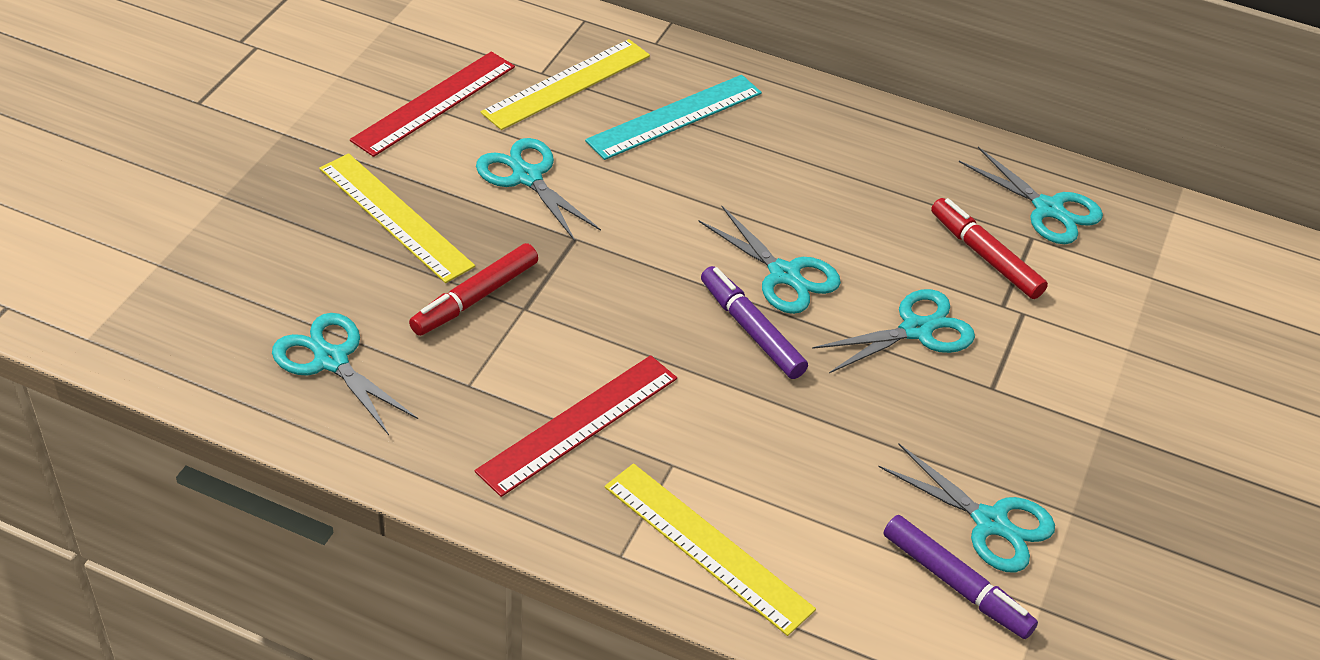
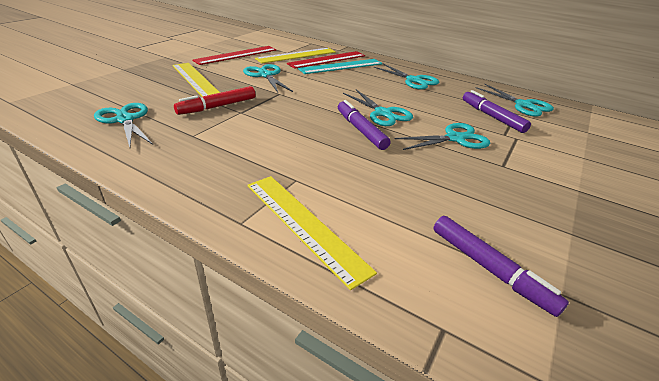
camera: 10 degrees right, 10 degrees down
(579, 424) = (246, 156): red ruler -> red ruler (327, 60)
(985, 256) = (492, 117): red marker -> purple marker
(990, 522) = (511, 232): turquoise scissors -> turquoise scissors (413, 80)

